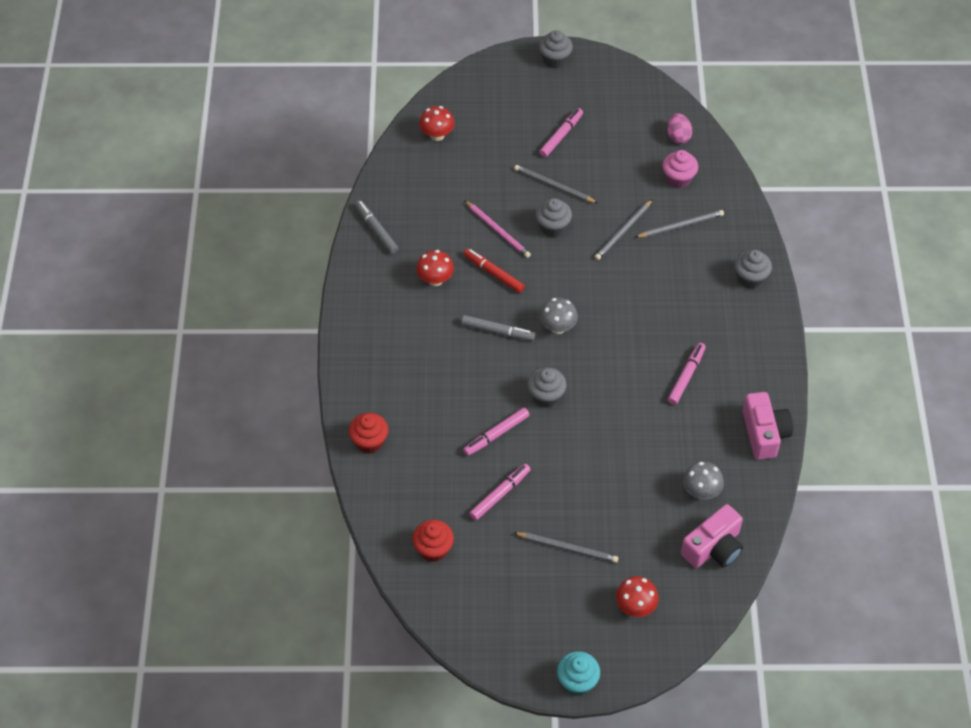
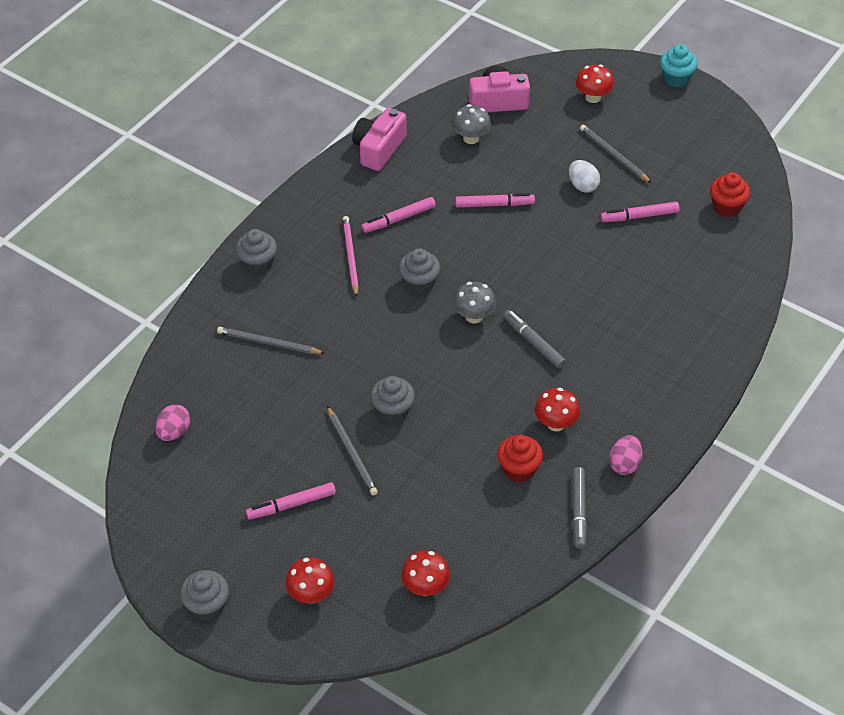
camera: 145 degrees left, 5 degrees down
(367, 277) = (624, 464): none -> pink egg
(369, 442) = (727, 312): red cupcake -> red cupcake (519, 469)
(494, 273) = (492, 398): red marker -> none
(496, 434) = (606, 260): pink marker -> pink marker (494, 205)
(498, 231) = (451, 438): pink pencil -> pink pencil (350, 256)
(501, 96) = (311, 594): none -> red mushroom
(546, 396) = (536, 267): grey cupcake -> grey cupcake (419, 283)
(569, 498) = (582, 186): none -> white egg
(623, 231) = (328, 368): grey pencil -> none
(678, 179) = (222, 389): pink cupcake -> none

